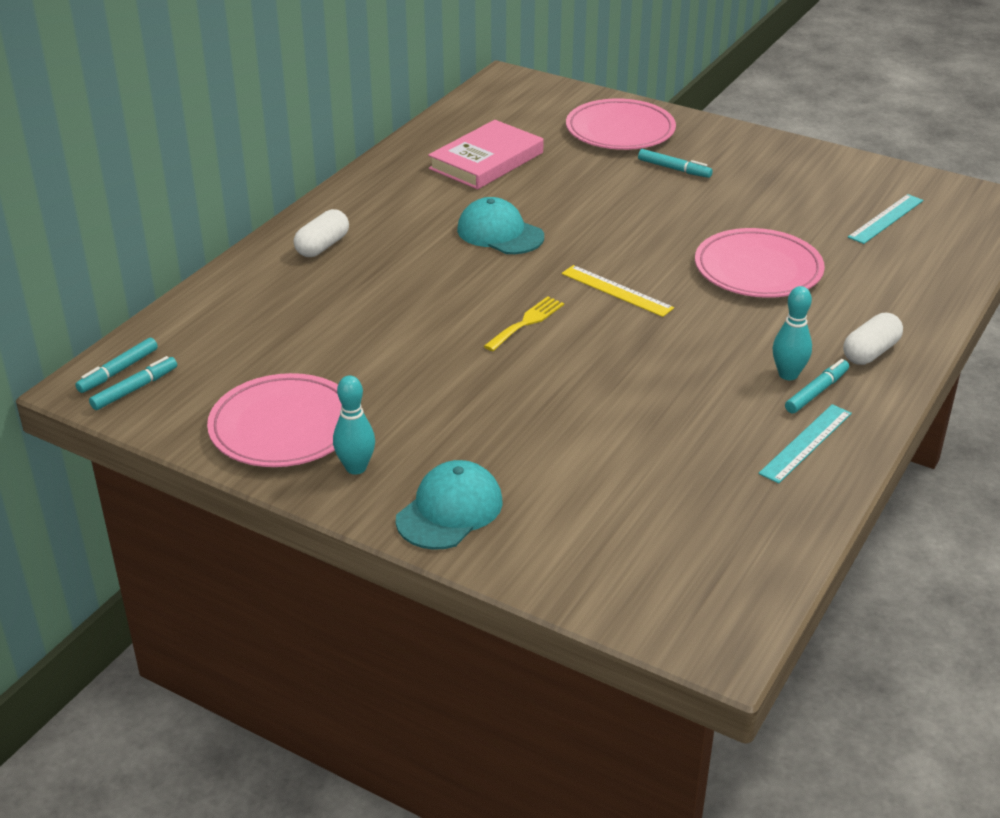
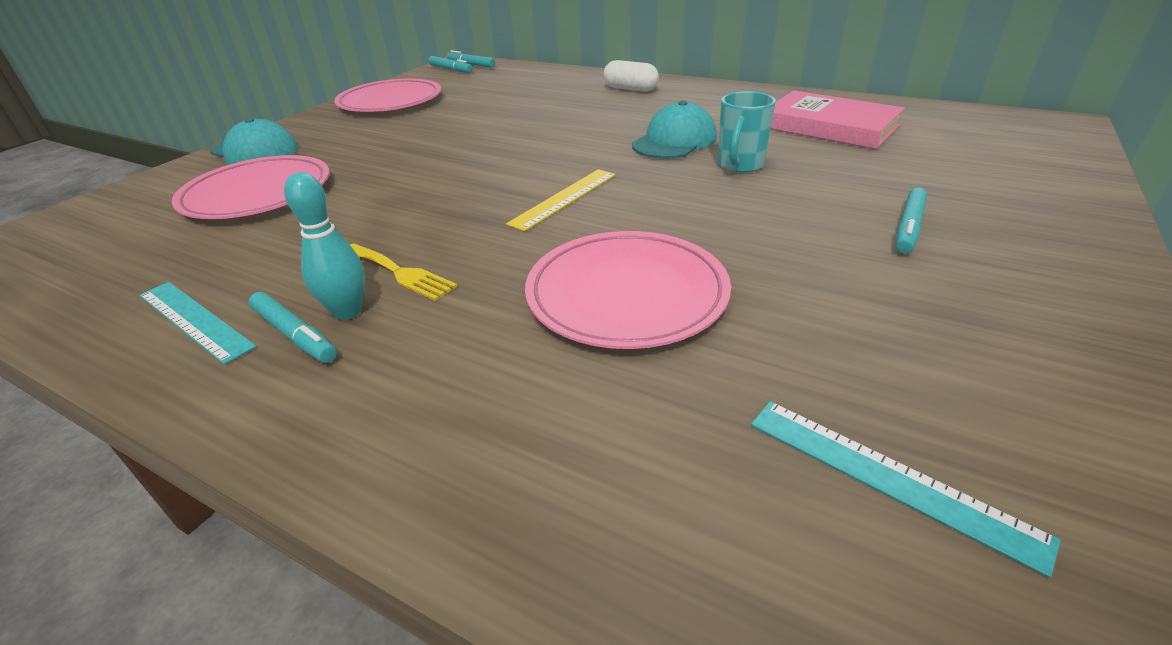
camera: 90 degrees right, 0 degrees up
(356, 468) = (330, 122): turquoise bowling pin -> none
(526, 322) = (506, 160): yellow fork -> yellow fork (400, 273)
(563, 210) = (739, 165): none -> turquoise mug
(620, 130) = (994, 188): pink plate -> pink plate (257, 194)
(870, 352) = (369, 400): white capsule -> none

